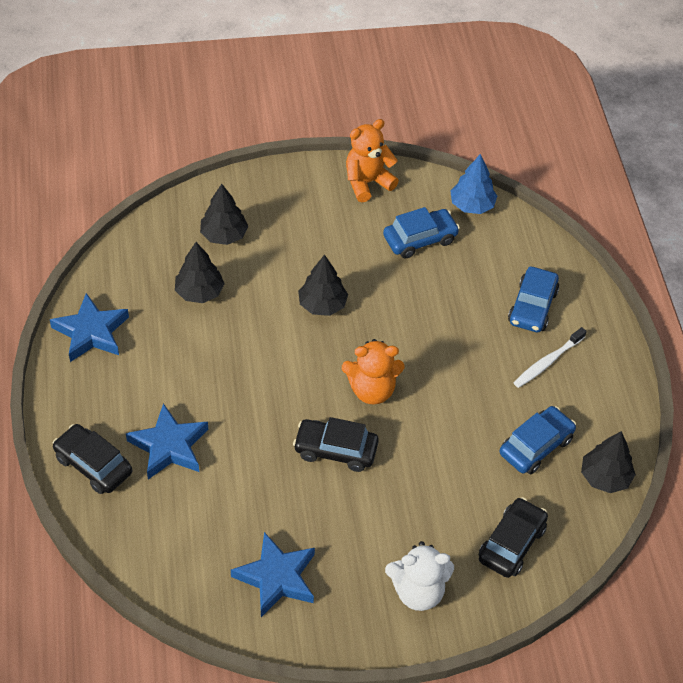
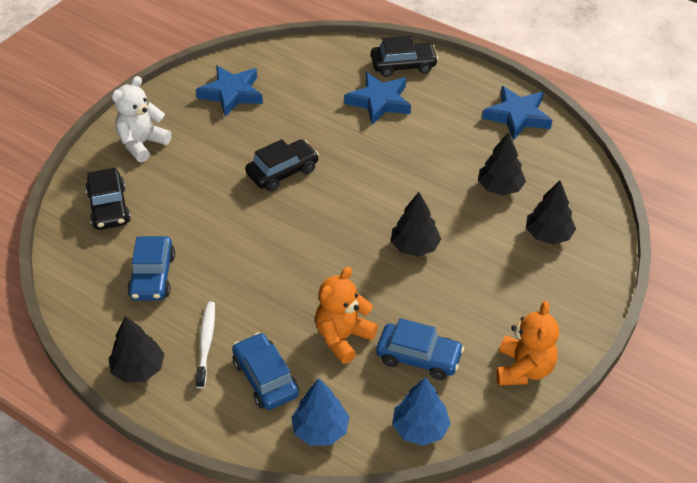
camera: 135 degrees right, 5 degrees down
(372, 390) = (306, 222): orange teddy bear -> orange teddy bear (343, 337)
(420, 239) = (418, 357): blue car -> blue car turned 90 degrees counterclockwise
(532, 251) = (320, 430): none -> blue tree
(605, 477) = (81, 295): black tree -> black tree (138, 369)

